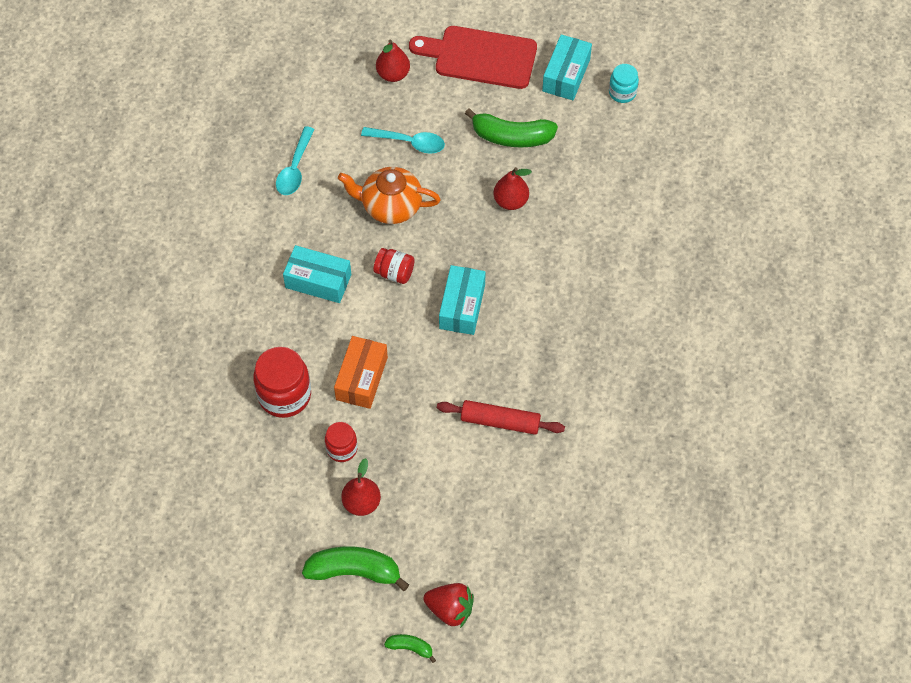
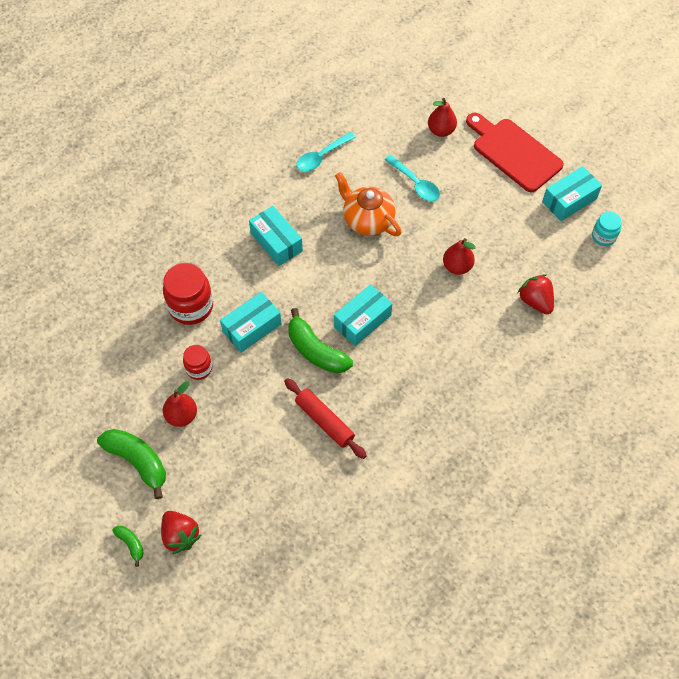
camera: 35 degrees right, 0 degrees up
(361, 378) = (252, 328): orange box -> turquoise box
(394, 273) = (333, 268): red jar -> none
(511, 137) = (493, 221): green banana -> green banana (316, 351)
(606, 191) = (535, 301): none -> red strawberry

